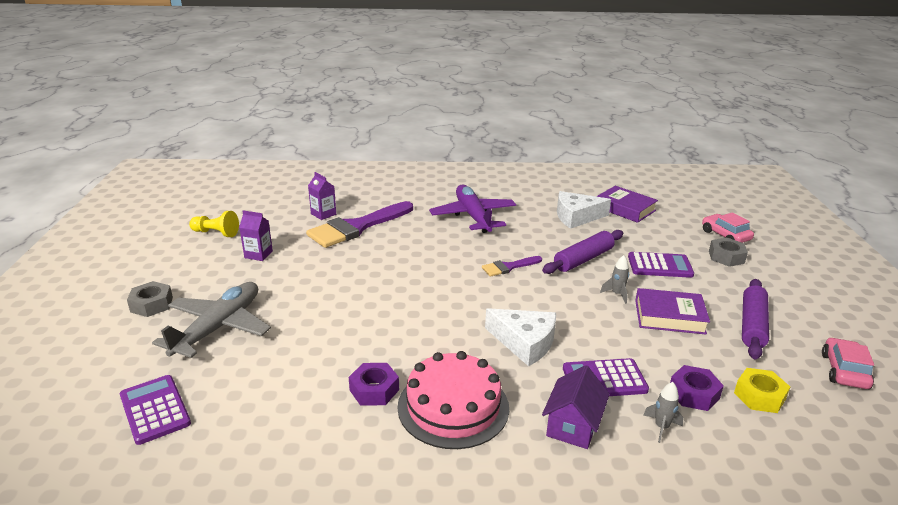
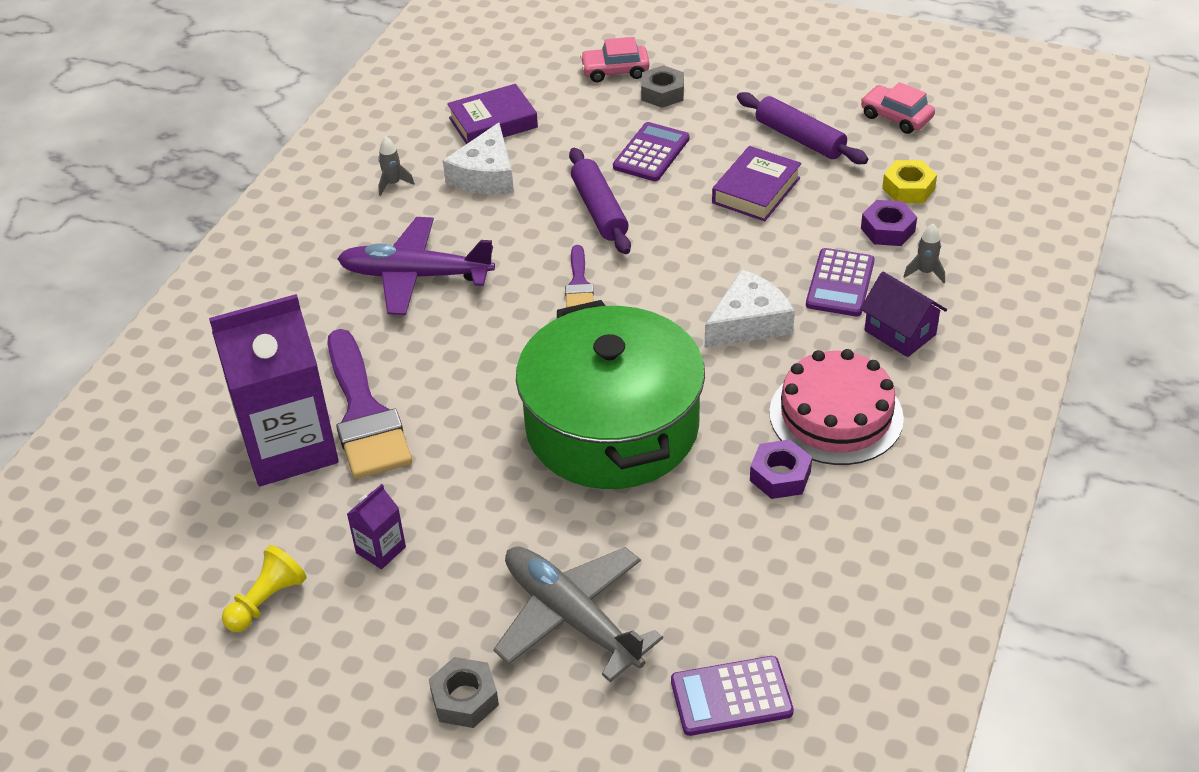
camera: 65 degrees left, 15 degrees up
(323, 214) = (289, 447): purple carton -> purple carton, size x2.41
(387, 307) = (612, 427): none -> green pot
(617, 294) = (692, 212): grey rocket -> grey rocket (393, 184)

